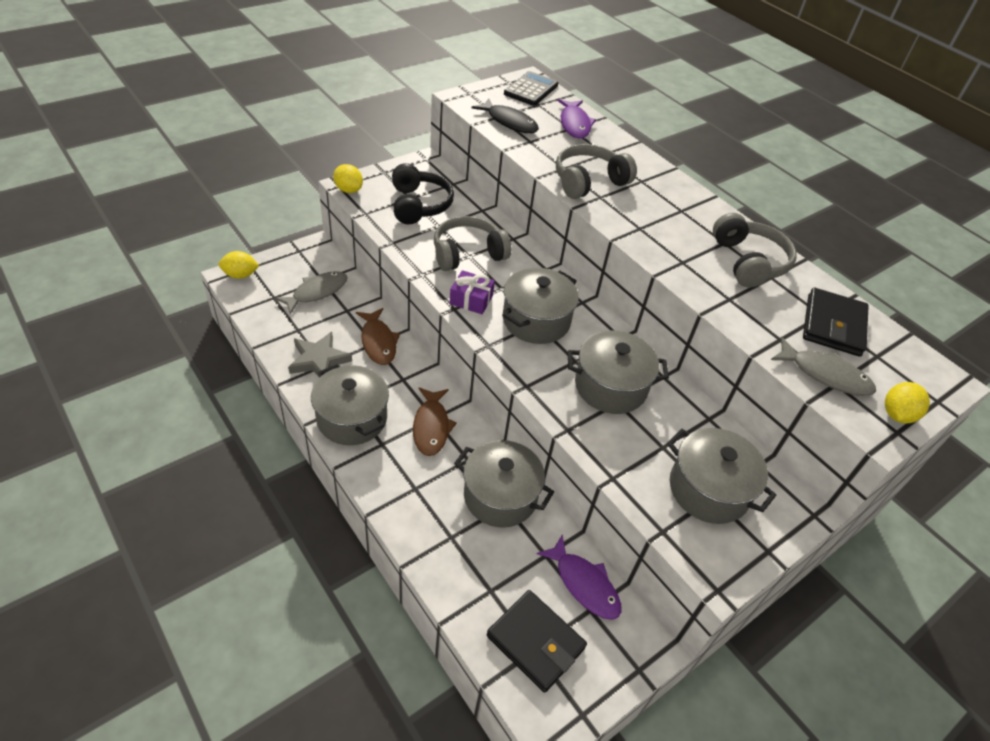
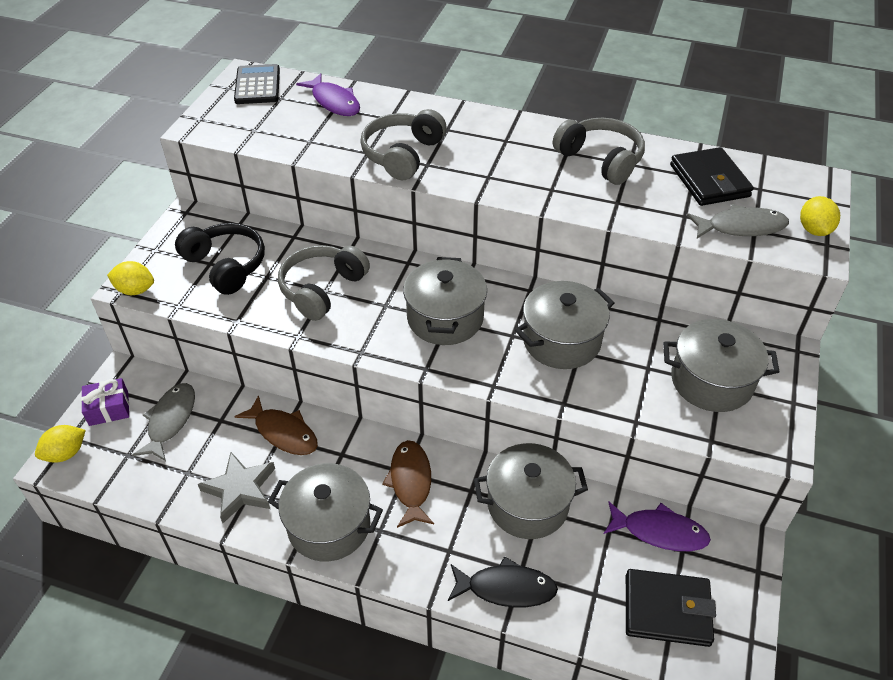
camera: 30 degrees left, 0 degrees up
(431, 427) = (410, 482): brown fish -> brown fish turned 150 degrees counterclockwise
(471, 299) = (368, 333): purple gift -> purple gift (109, 408)
(509, 122) = (270, 131): black fish -> black fish (506, 588)

